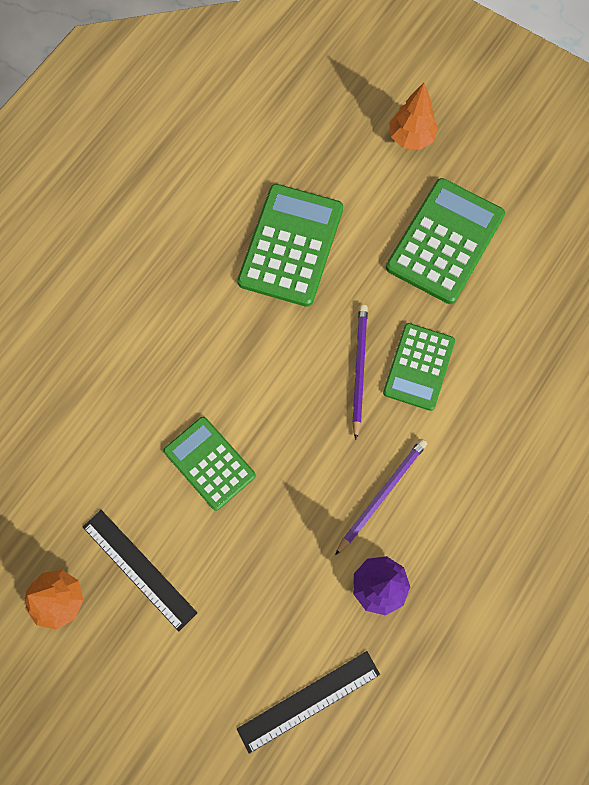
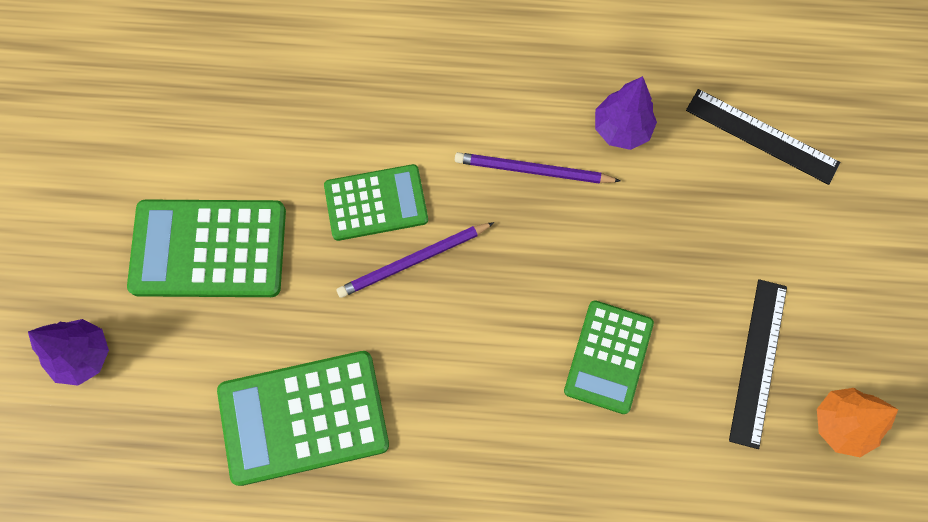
camera: 120 degrees left, 0 degrees up
(411, 138) = (83, 356): orange tree -> purple tree

